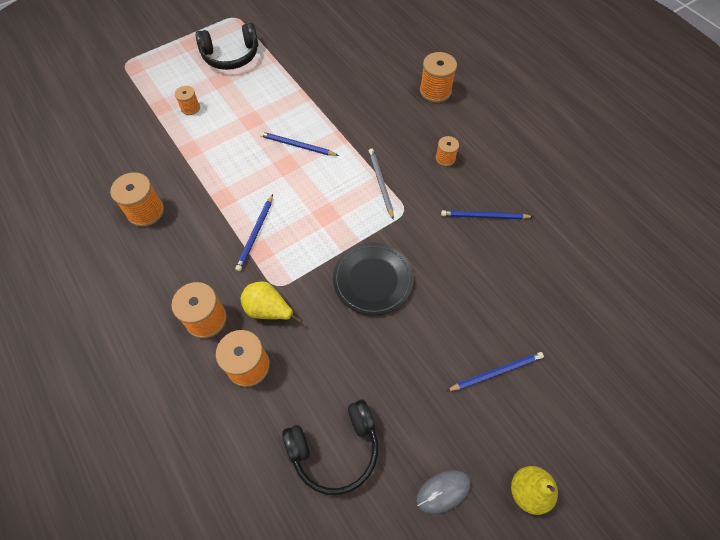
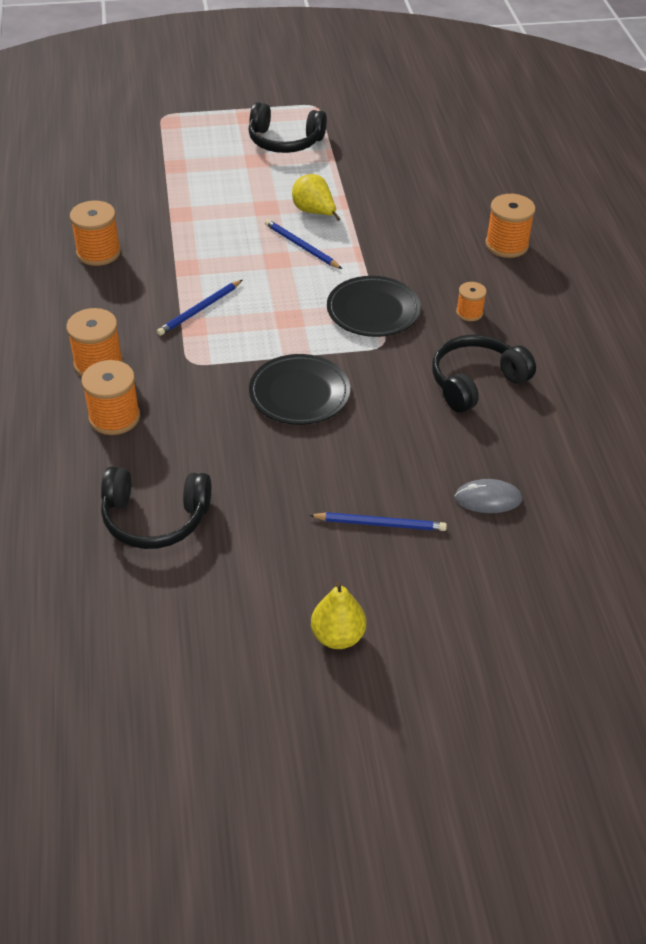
camera: 25 degrees right, 15 degrees down
(190, 108) = (206, 176): orange spool -> none
(268, 310) = (167, 379): yellow pear -> yellow pear (314, 212)
(380, 183) = (373, 311): grey pencil -> black plate
(443, 491) = (243, 597): grey mouse -> grey mouse (488, 499)
(484, 216) = (475, 382): blue pencil -> black headphones

